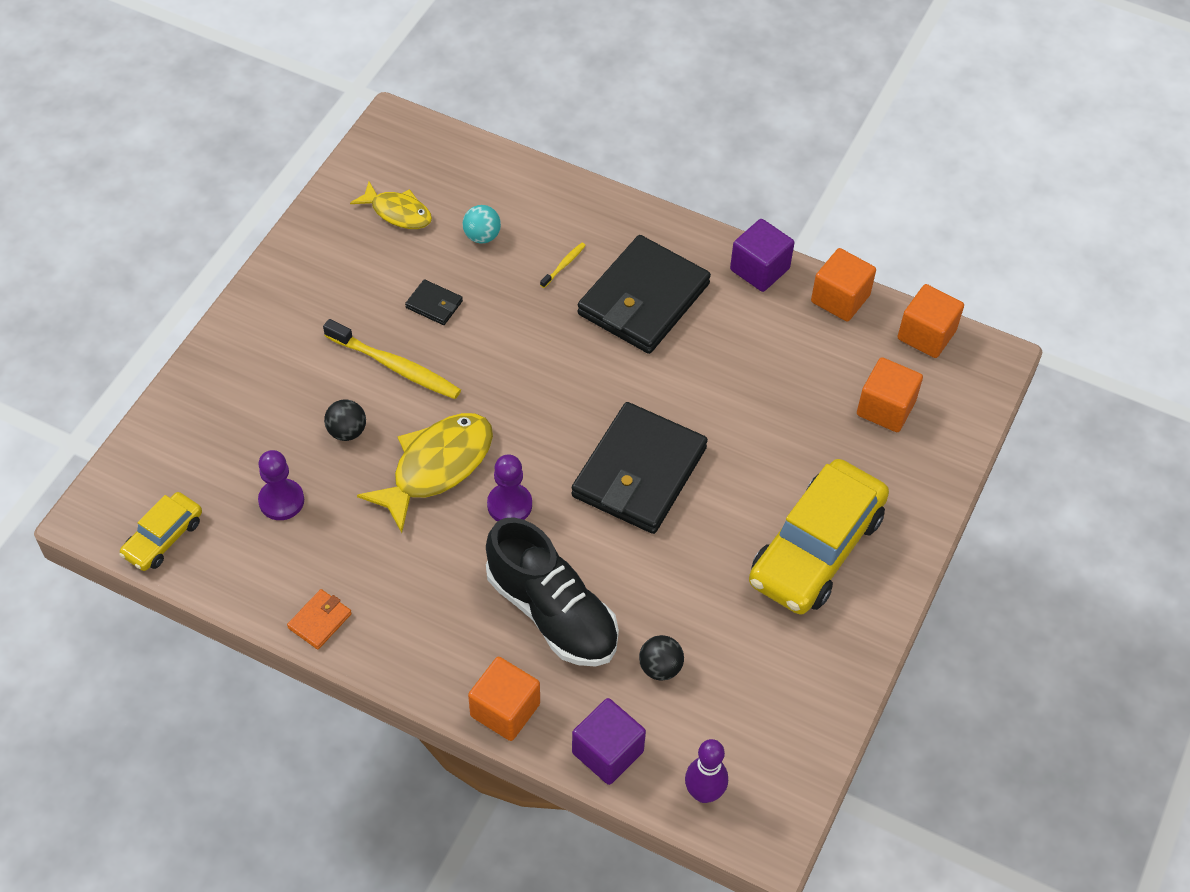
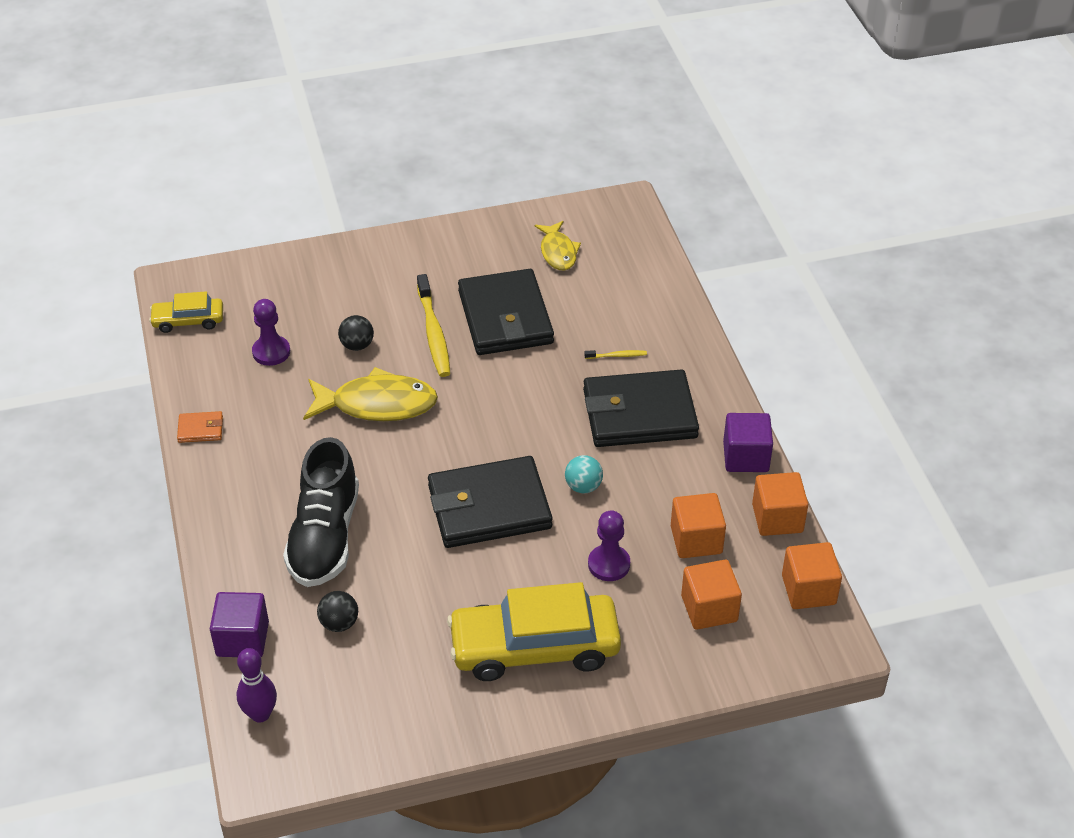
camera: 50 degrees right, 10 degrees down
(434, 304) = (505, 317): black wallet -> black wallet, size x2.43
(482, 236) = (589, 302): turquoise ball -> turquoise ball (583, 486)
(505, 710) = (223, 563): orange cube -> orange cube (696, 540)
(509, 505) = (387, 459): purple pawn -> purple pawn (609, 564)

